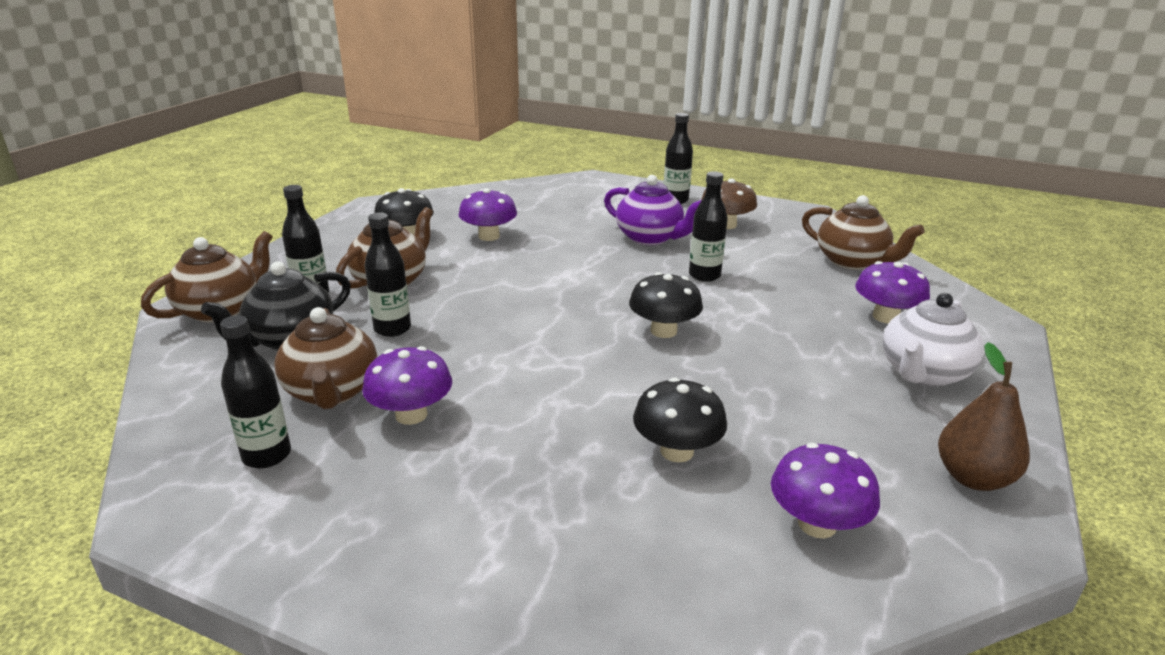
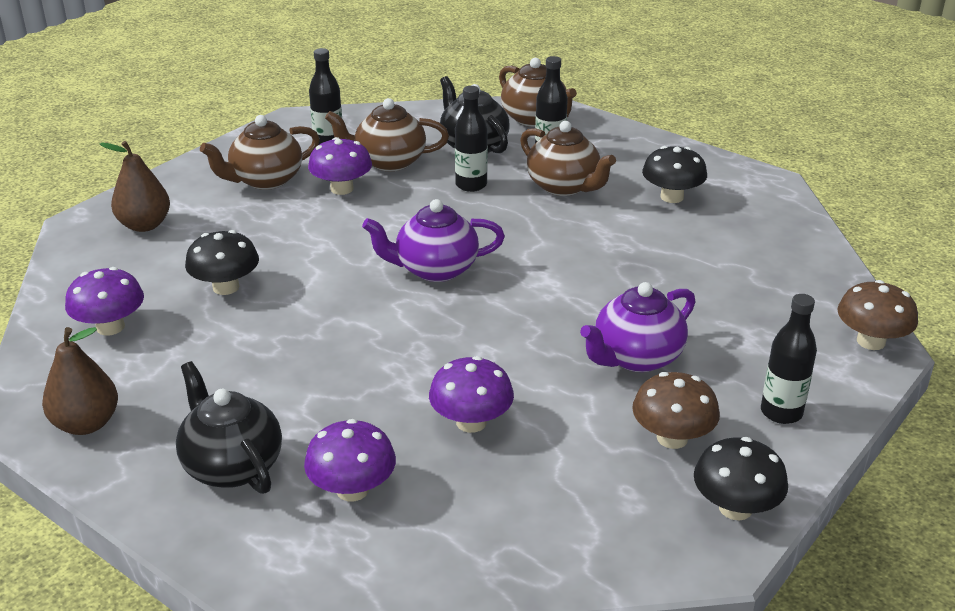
camera: 105 degrees right, 5 degrees up
(489, 236) = (663, 244): purple mushroom -> purple mushroom (471, 422)
(561, 587) = (144, 225): none -> brown pear
(573, 326) = (435, 269): none -> purple teapot
(585, 180) = (871, 341): none -> brown mushroom
(663, 331) = (401, 318): black mushroom -> black mushroom (735, 508)
(704, 275) = (513, 375): black bottle -> none
(852, 261) = (512, 525): brown teapot -> brown teapot (265, 180)
(923, 373) = (232, 465): white teapot -> black teapot

